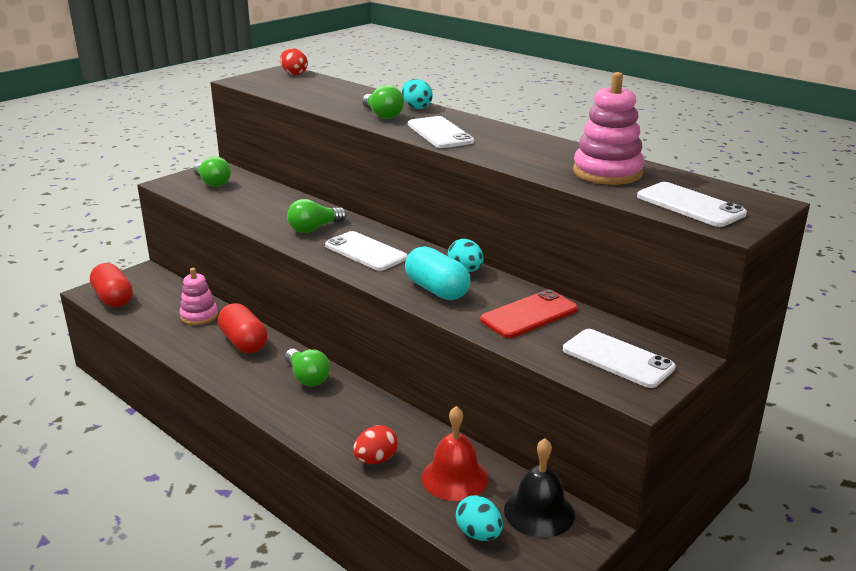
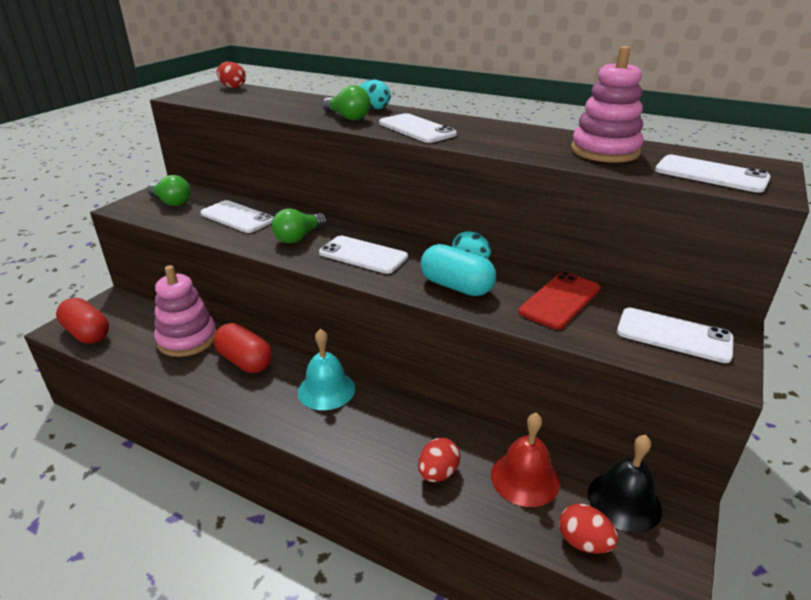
camera: 15 degrees left, 5 degrees up
(199, 316) = (187, 339): pink stacking toy -> pink stacking toy, size x1.54
(266, 203) = (237, 217): none -> white phone
(307, 377) = (326, 390): green light bulb -> turquoise bell
(478, 534) = (583, 542): turquoise egg -> red egg

